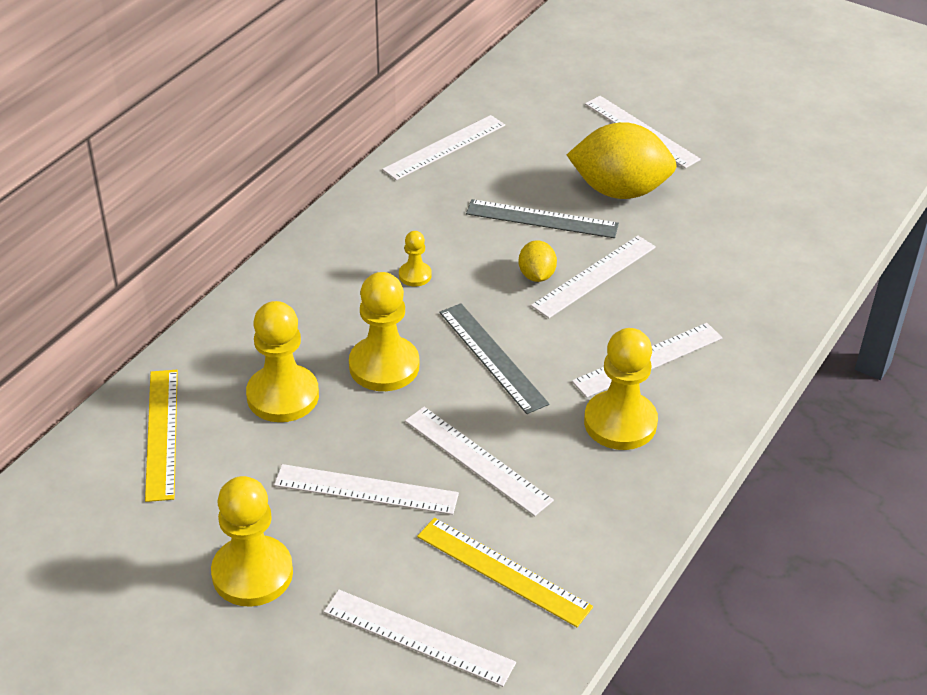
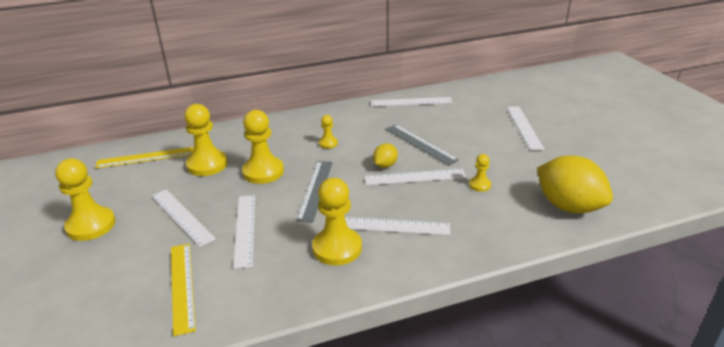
camera: 40 degrees right, 10 degrees down
(162, 433) = (145, 157): yellow ruler -> yellow ruler turned 45 degrees clockwise
(418, 637) = (104, 293): white ruler -> none
(619, 191) = (478, 147): yellow lemon -> yellow lemon (568, 206)
(682, 251) = (480, 185): none -> yellow pawn

